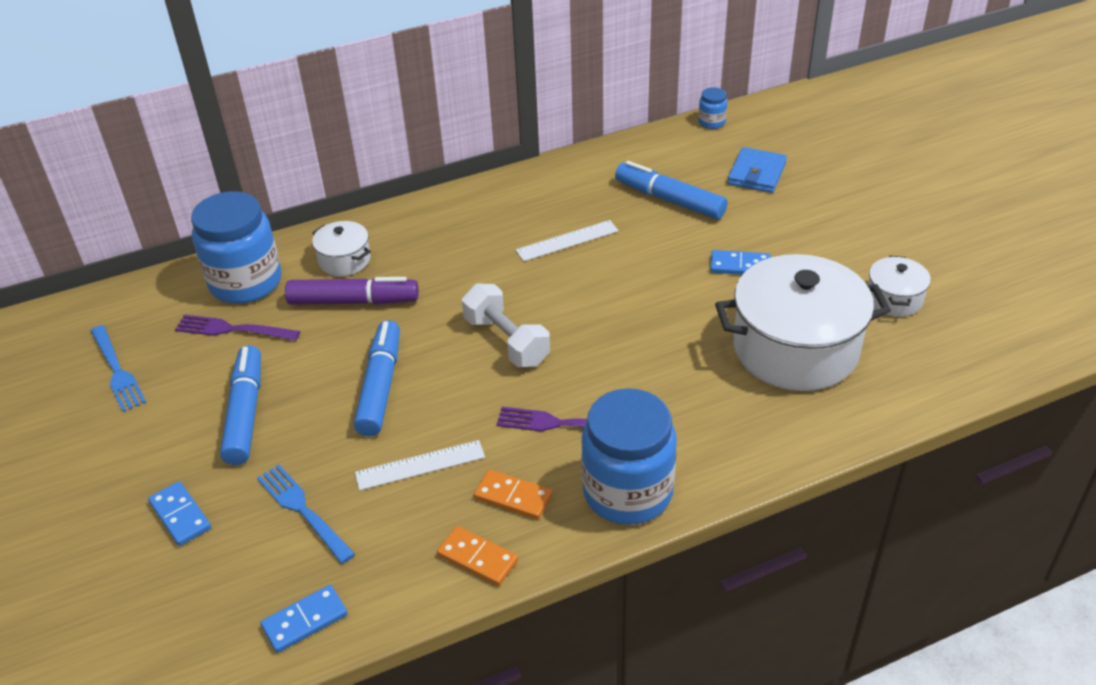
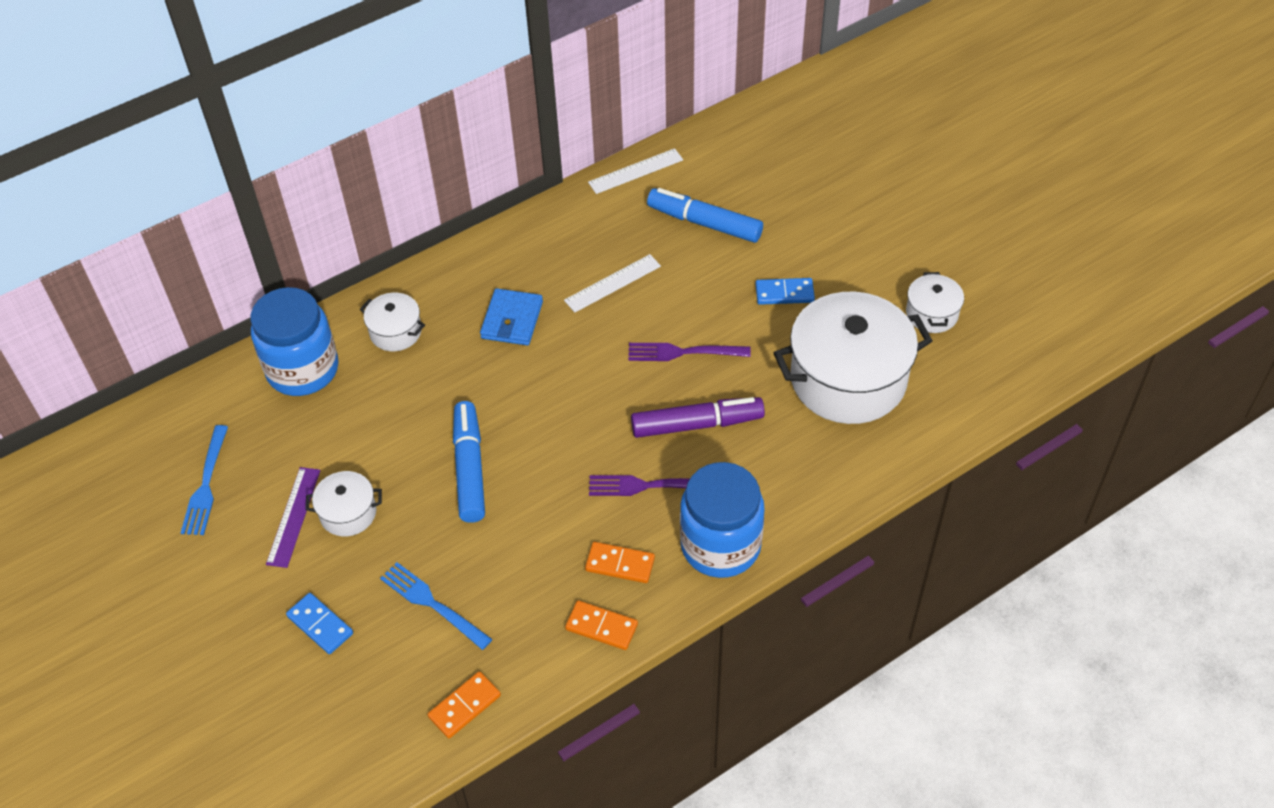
camera: 10 degrees left, 10 degrees up
(117, 370) = (206, 484): blue fork -> blue fork turned 45 degrees clockwise
(191, 409) = (293, 516): none -> purple ruler
(233, 329) = (307, 425): purple fork -> purple fork (683, 352)
(245, 413) = (348, 513): blue marker -> white pot
(305, 621) = (465, 706): blue domino -> orange domino
(353, 301) = (418, 378): purple marker -> purple marker (697, 424)
(420, 465) = (528, 544): white ruler -> white ruler (635, 171)
(506, 341) = (578, 404): white dumbbell -> none
(711, 122) = (731, 121): blue jar -> none
(756, 174) = (785, 182): blue wallet -> blue wallet (512, 320)

